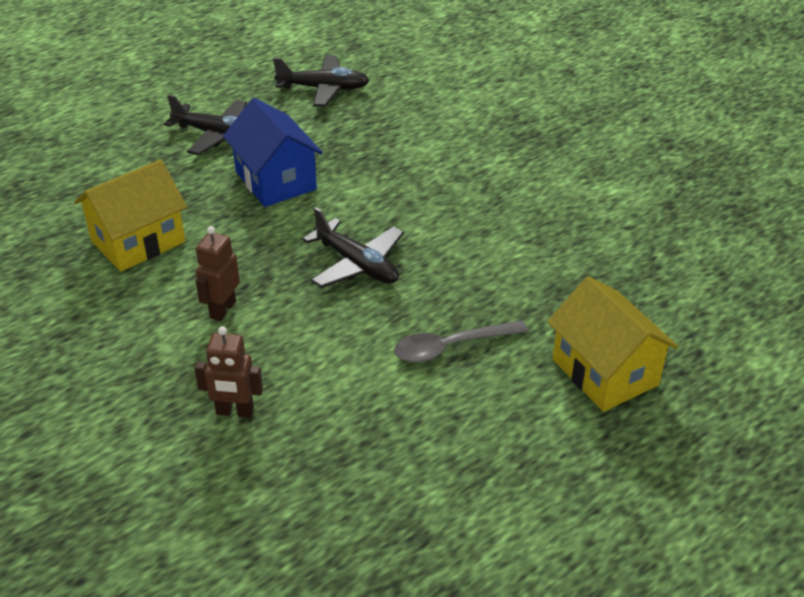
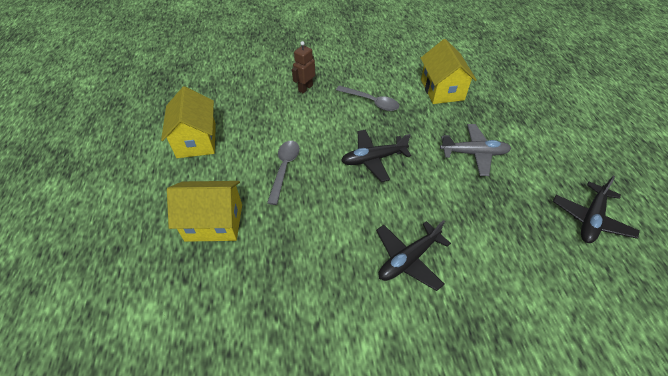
camera: 120 degrees right, 10 degrees up
(217, 135) = (538, 144): black plane -> black plane (408, 259)
(222, 309) = (371, 102): brown robot -> grey spoon
(275, 180) = (474, 153): blue house -> grey plane
(485, 495) = (196, 140): none -> yellow house

